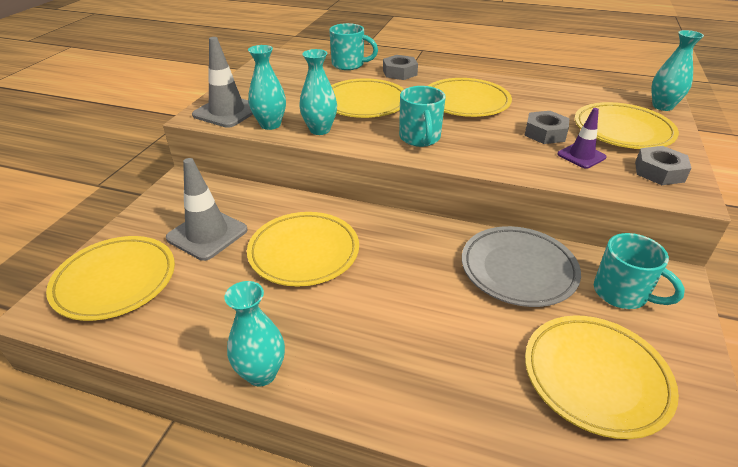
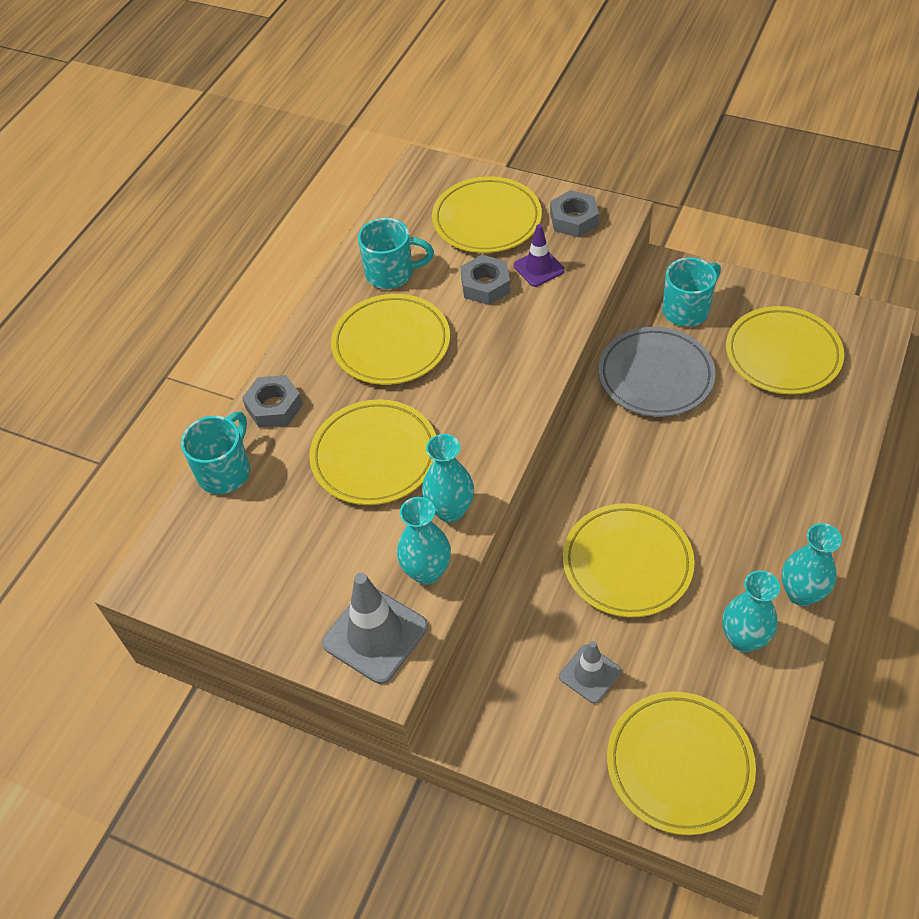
camera: 80 degrees left, 15 degrees up
(207, 234) = (590, 674): grey traffic cone -> grey traffic cone, size x0.61
(420, 138) = (486, 403): turquoise mug -> turquoise mug (392, 273)
(662, 106) = (433, 170): turquoise vase -> turquoise vase (743, 639)

